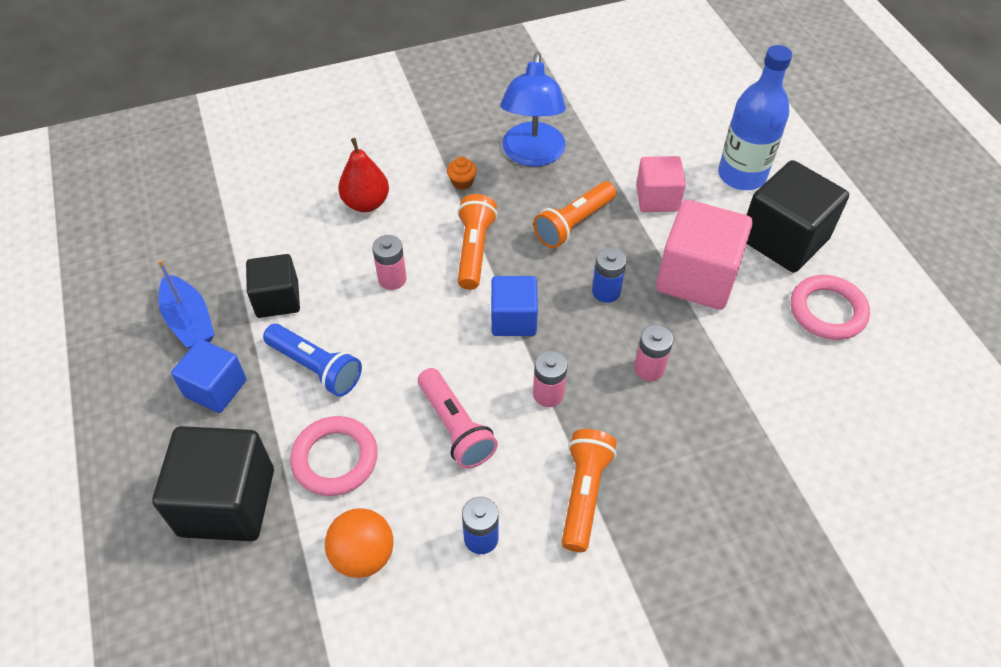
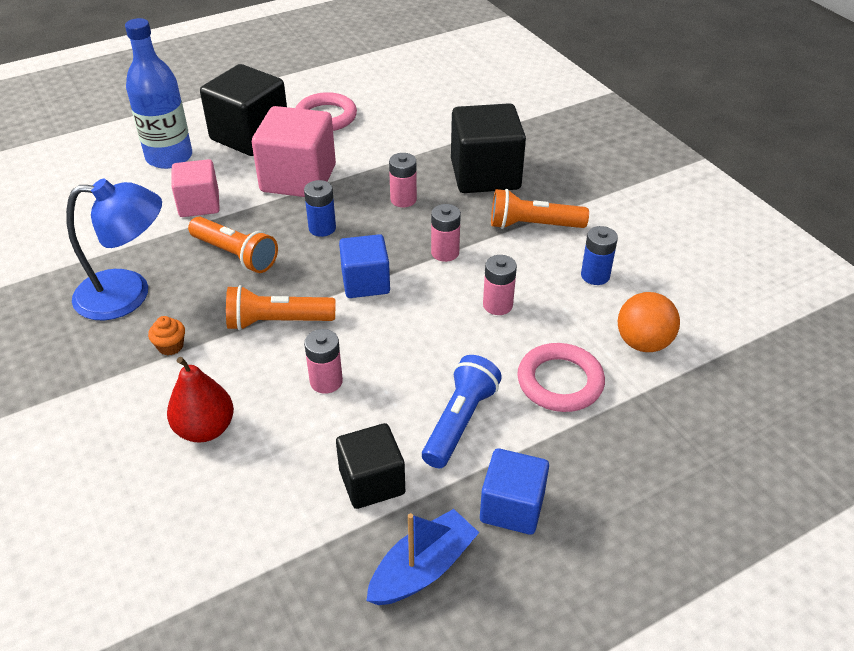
camera: 100 degrees left, 10 degrees down
(227, 502) = (639, 455): black cube -> black cube (485, 175)
(455, 427) = (497, 305): pink flashlight -> pink battery

